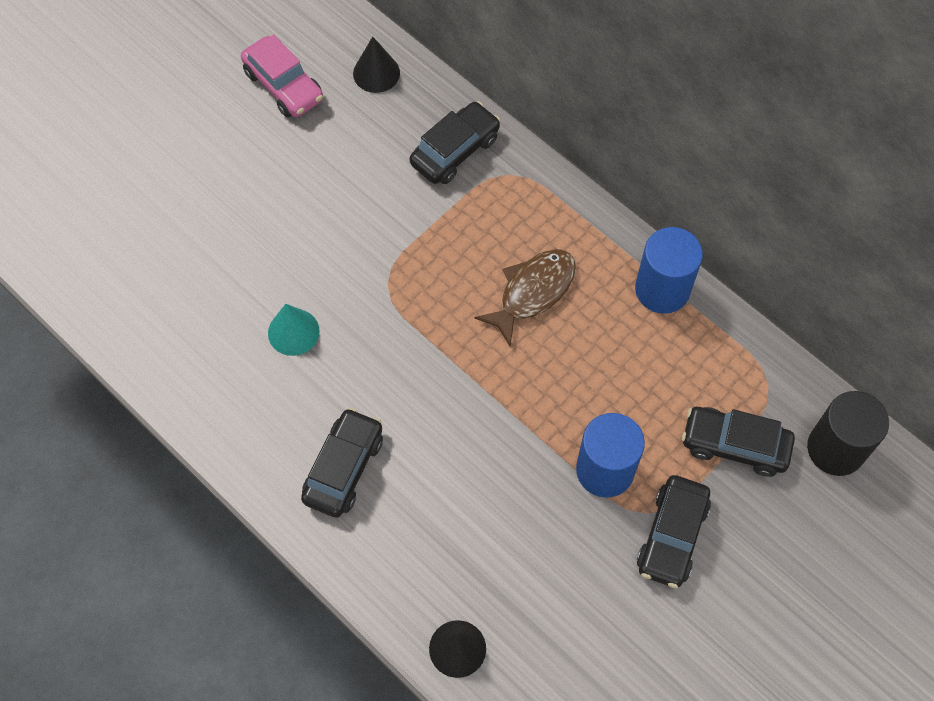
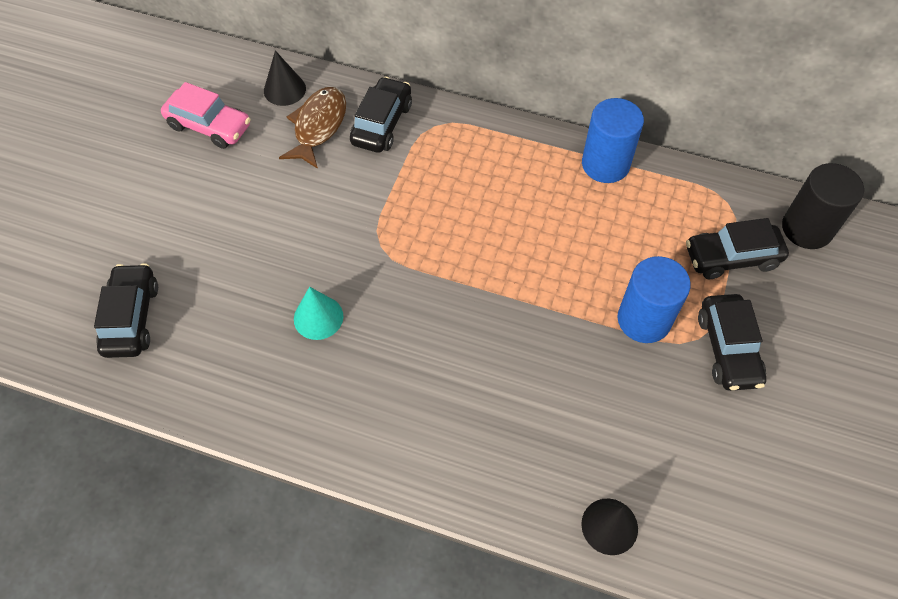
camera: 25 degrees left, 5 degrees down
(343, 468) = (424, 414): black car -> black car (131, 318)
(532, 292) = (505, 206): brown fish -> brown fish (318, 126)

